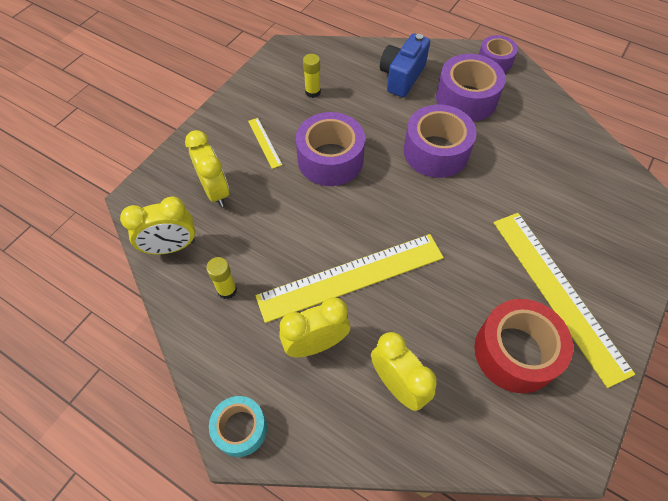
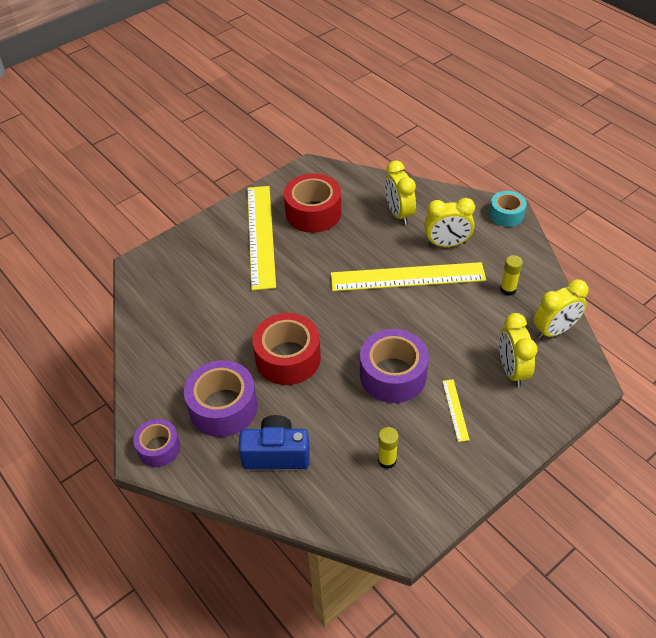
camera: 160 degrees left, 10 degrees down
(171, 247) = (554, 331): yellow clock -> yellow clock turned 150 degrees clockwise
(402, 77) = (276, 454): blue camera -> blue camera turned 135 degrees counterclockwise
(436, 151) = (288, 358): purple tape -> red tape

